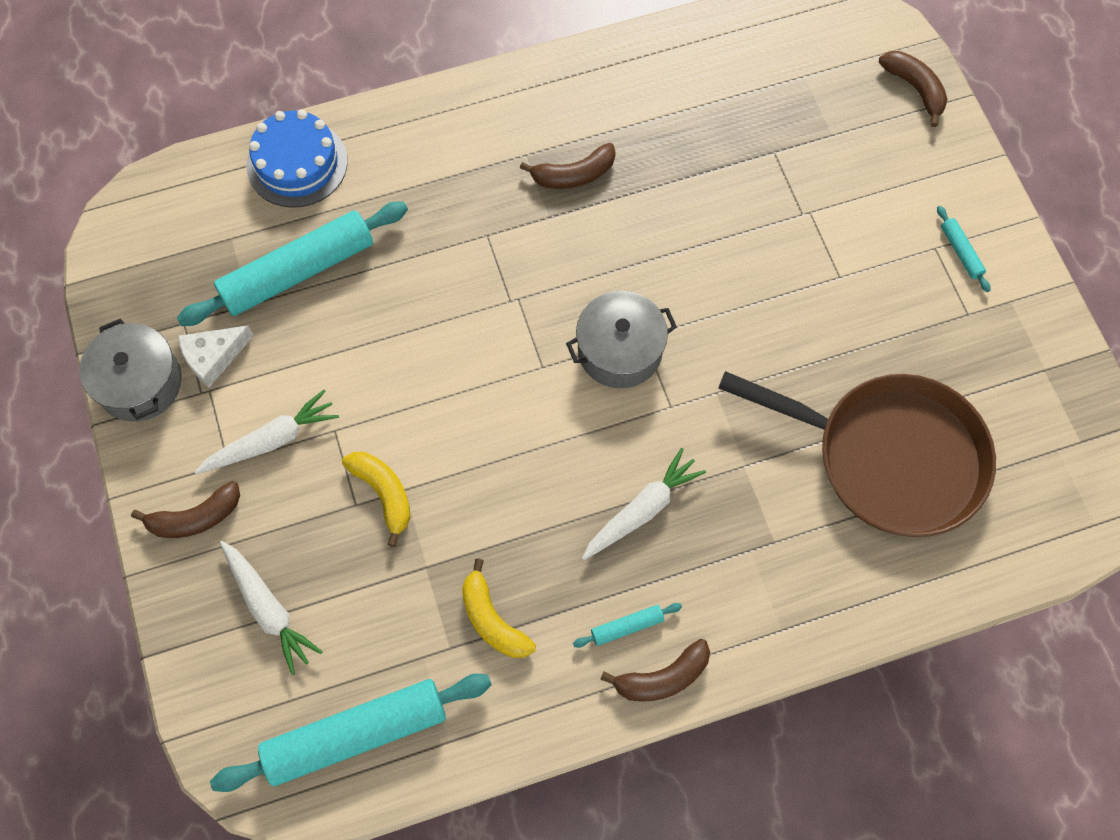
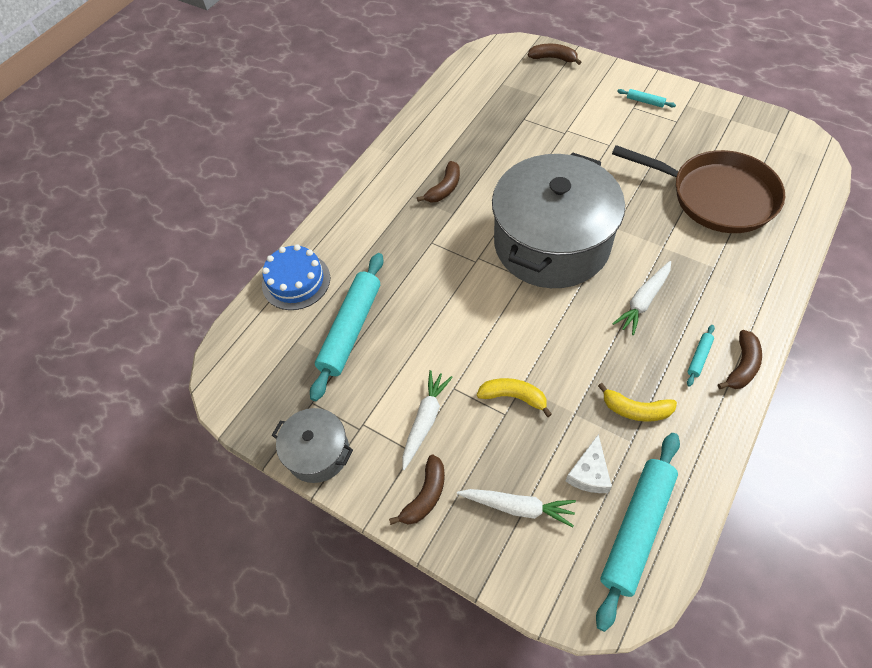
camera: 35 degrees left, 10 degrees down
(213, 357) = (347, 406): white cheese -> white cheese (589, 473)
(620, 351) = (552, 243): grey pot -> grey pot, size x2.13
(642, 510) = (643, 301): white carrot -> white carrot turned 150 degrees counterclockwise
(889, 457) = (716, 196): brown pan -> brown pan turned 45 degrees clockwise

